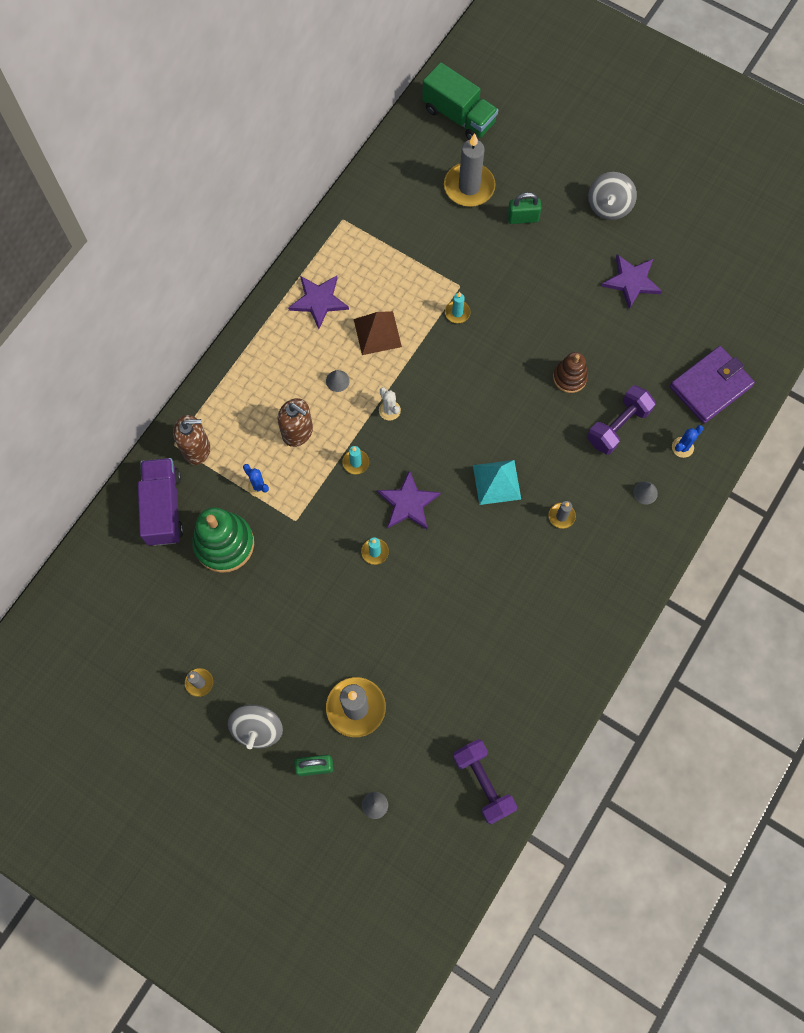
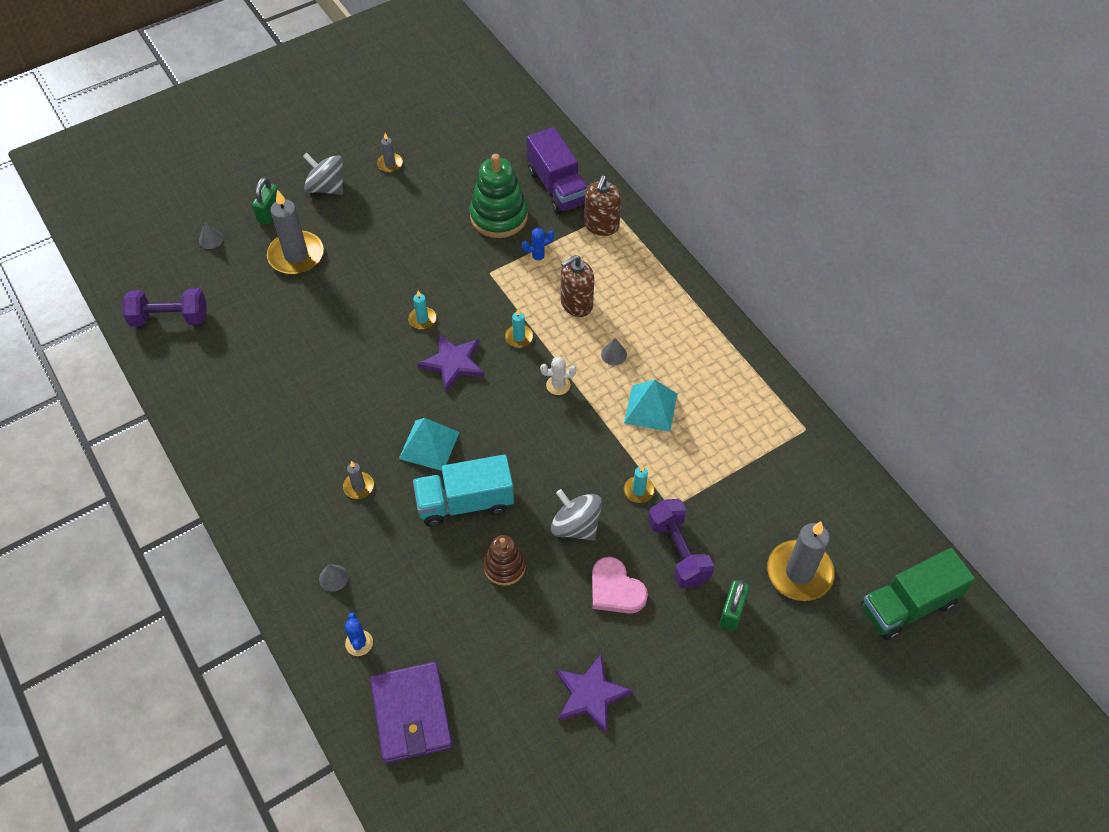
camera: 115 degrees right, 15 degrees down
(164, 508) = (557, 187): purple truck -> purple truck turned 45 degrees clockwise
(318, 301) = (713, 371): purple star -> none
(377, 333) = (651, 408): brown pyramid -> turquoise pyramid
(532, 430) = (465, 502): none -> turquoise truck
(546, 296) = (615, 589): none -> pink heart
(609, 206) = (707, 721): grey spinning top -> grey spinning top (576, 526)
(618, 426) = (421, 588): purple dumbbell -> purple dumbbell (678, 551)

